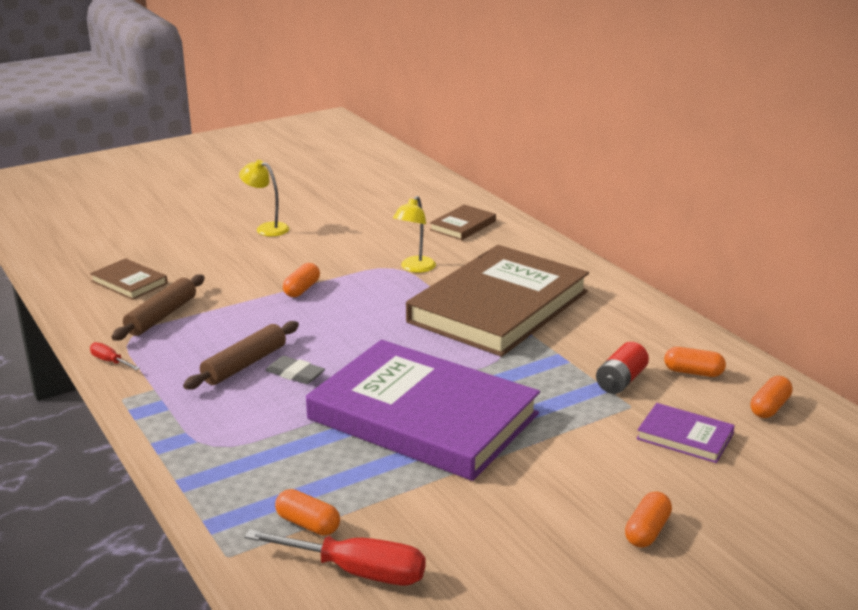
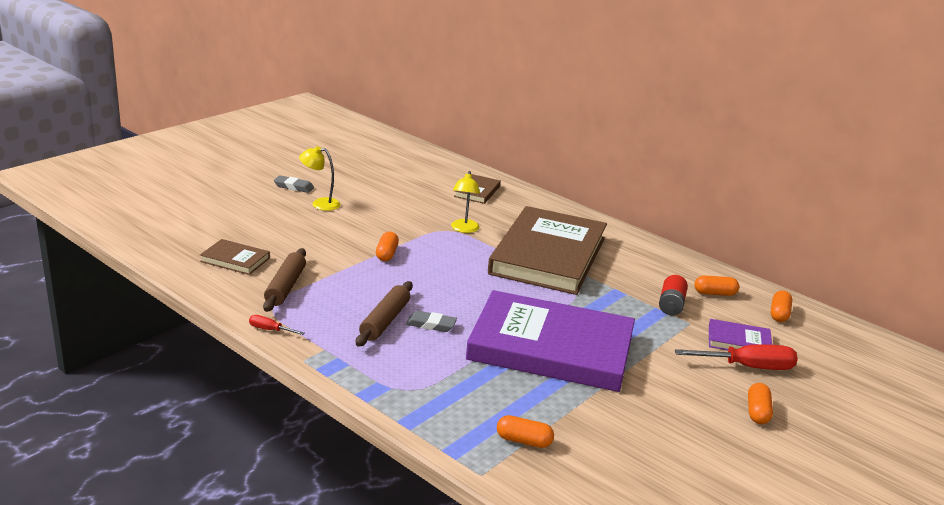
camera: 20 degrees left, 0 degrees up
(250, 208) = (294, 187): none -> grey eraser
(356, 571) = (583, 471): red screwdriver -> red screwdriver (747, 367)

